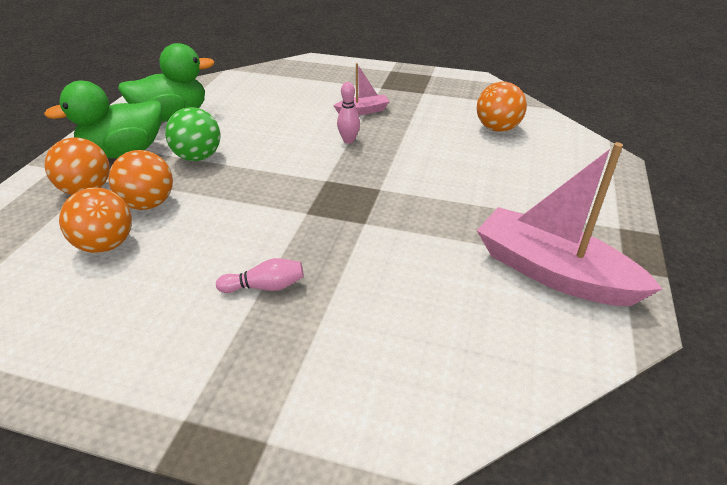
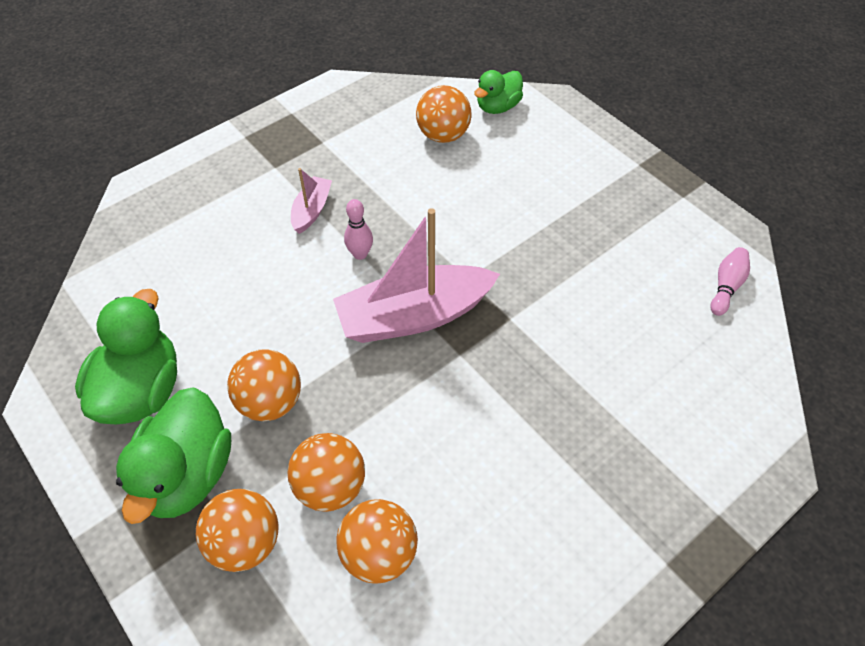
camera: 55 degrees left, 15 degrees up
(198, 157) = (270, 402): green ball -> orange ball
(265, 287) = (546, 438): pink bowling pin -> pink bowling pin (726, 287)
(553, 272) = (660, 238): pink boat -> pink boat (414, 316)
(561, 138) = (498, 107): none -> green duck

